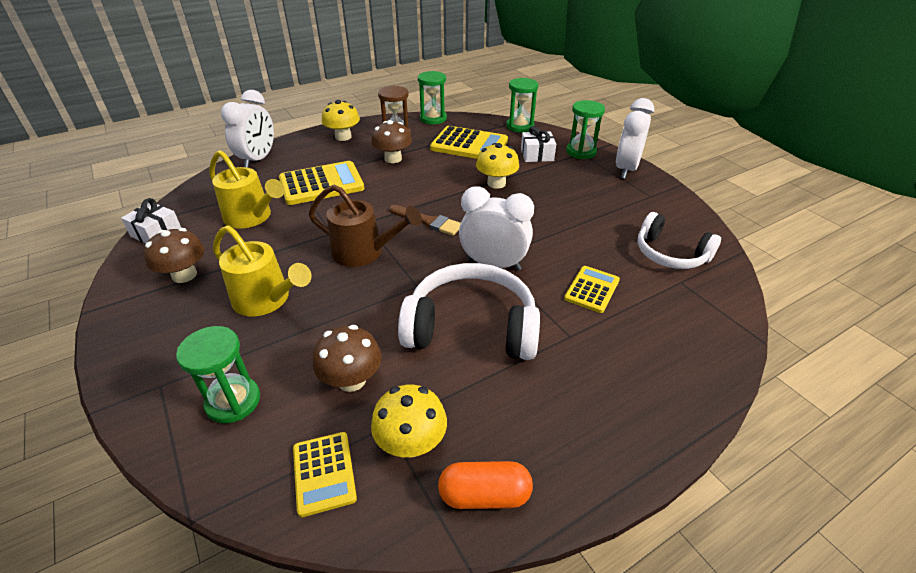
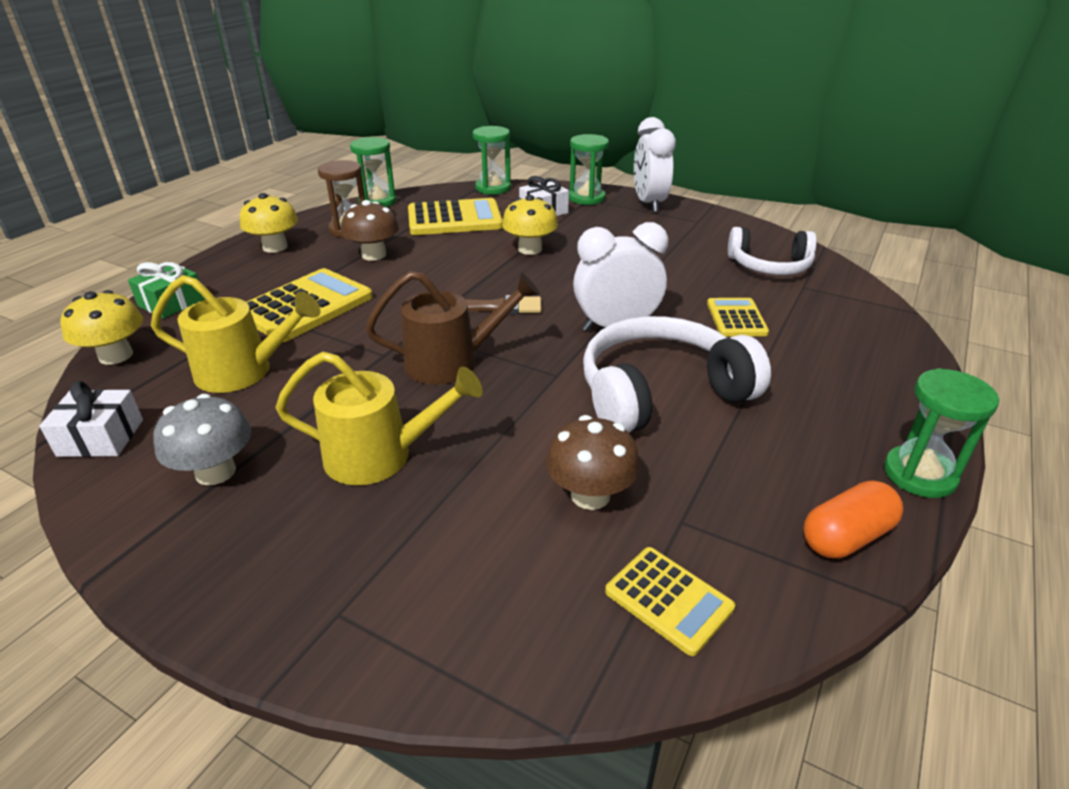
camera: 30 degrees left, 5 degrees down
(184, 275) = (215, 472): brown mushroom -> grey mushroom
(233, 401) = (468, 582): green hourglass -> green hourglass (919, 474)
(258, 160) = (171, 303): white clock -> green gift
(411, 443) = (725, 525): yellow mushroom -> yellow mushroom (116, 355)

